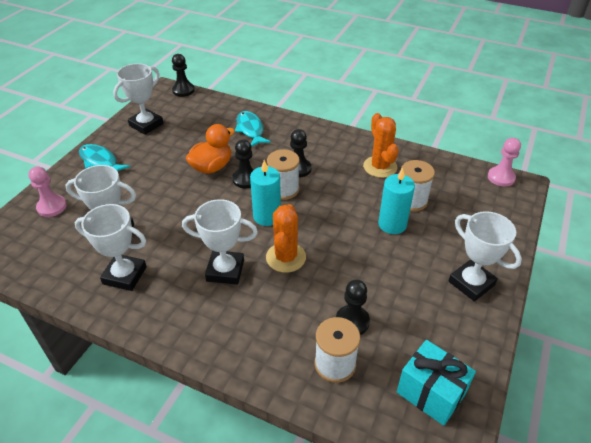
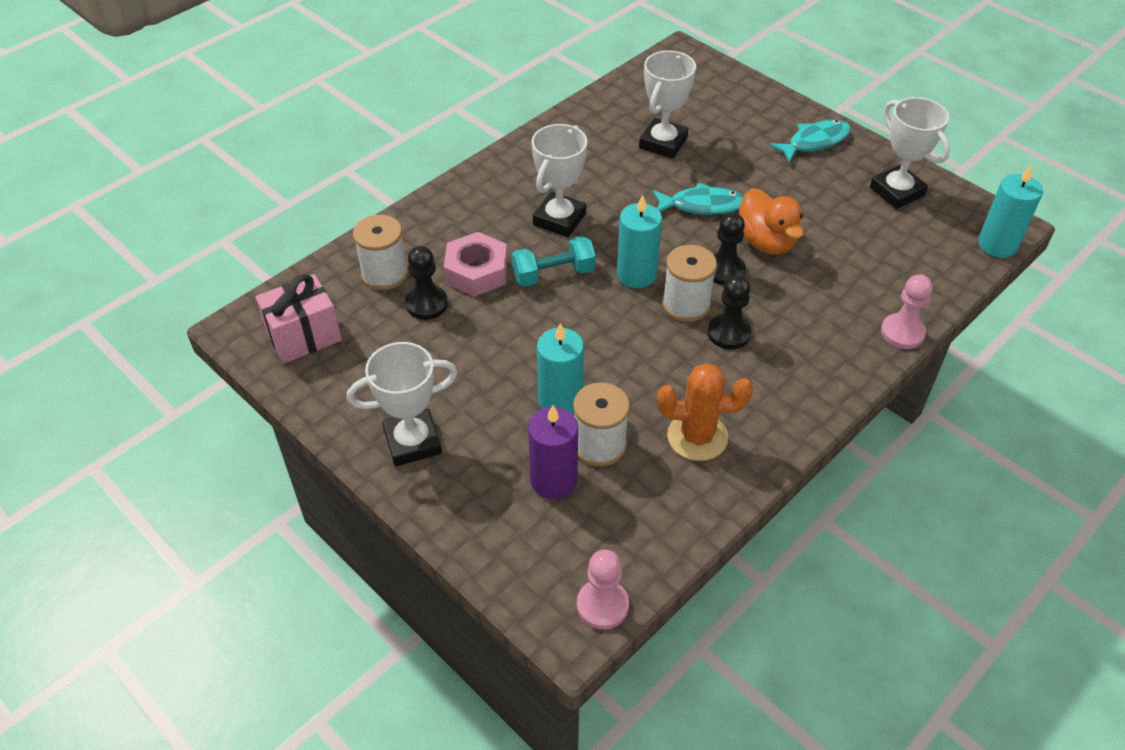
camera: 110 degrees right, 5 degrees up
(52, 207) = (733, 100): pink pawn -> pink pawn (902, 333)
(125, 275) = (592, 144): white trophy -> none
(183, 90) = (997, 245): black pawn -> turquoise candle
(250, 129) = (853, 302): turquoise fish -> turquoise fish (702, 205)
(286, 257) = (553, 274): orange cactus -> turquoise dumbbell
(304, 302) = (476, 272): none -> pink nut
(430, 393) = (304, 336): turquoise gift -> pink gift
(447, 212) = (553, 480): none -> purple candle

